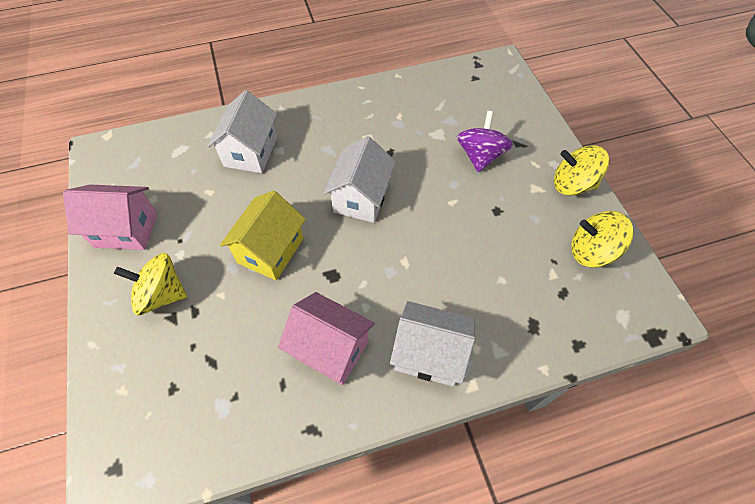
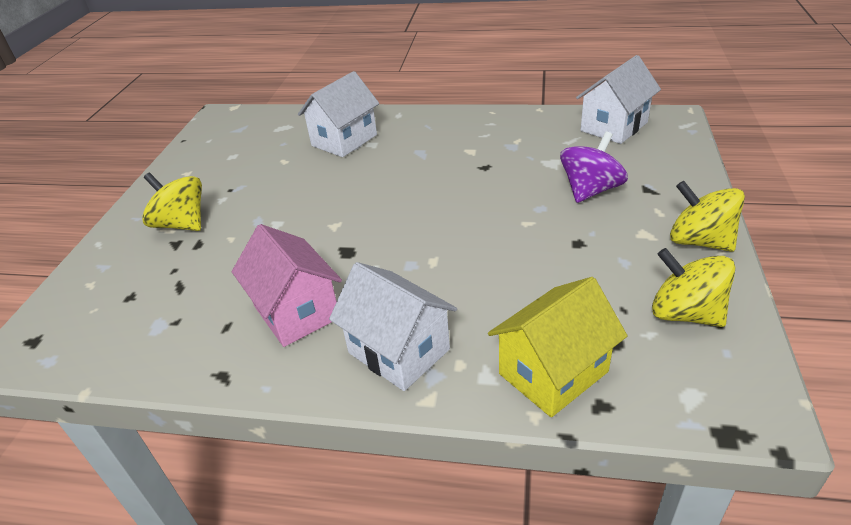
camera: 30 degrees right, 20 degrees down
(126, 229) = (194, 172): pink house -> none
(270, 250) = (303, 216): yellow house -> yellow house (553, 372)
(361, 198) = (426, 197): white house -> white house (614, 127)

